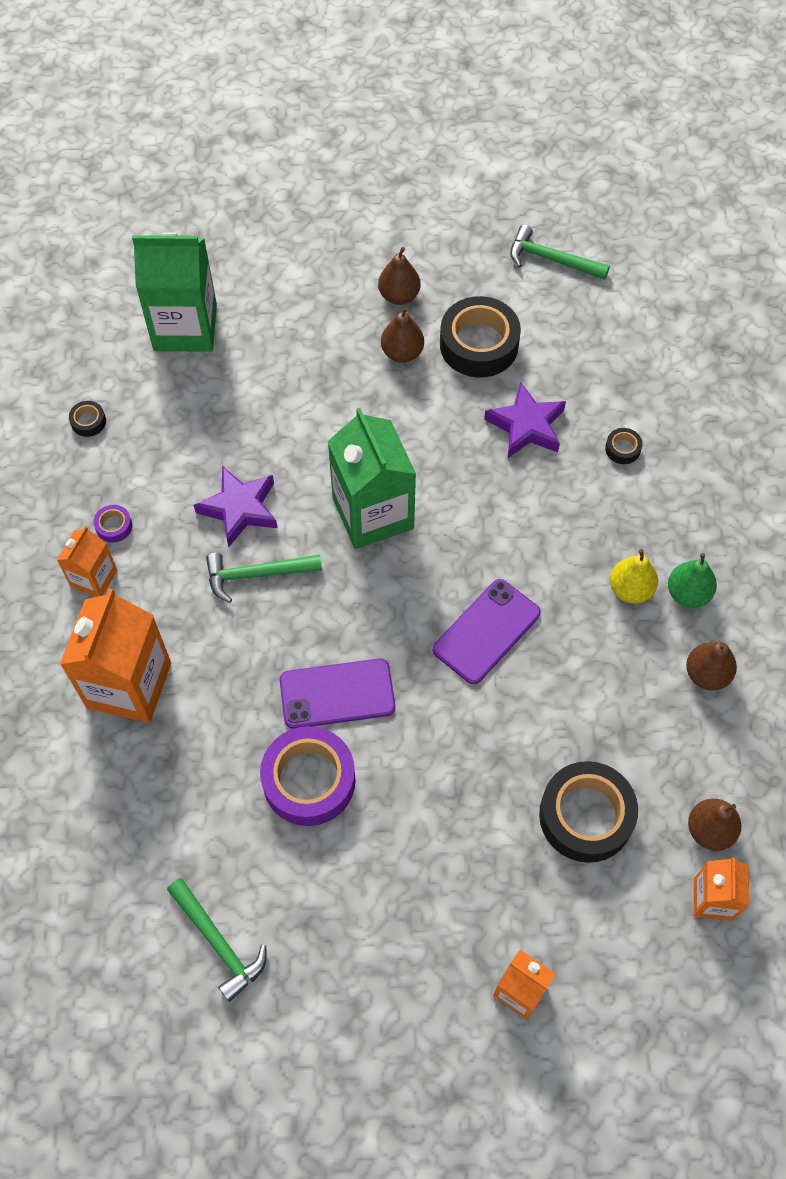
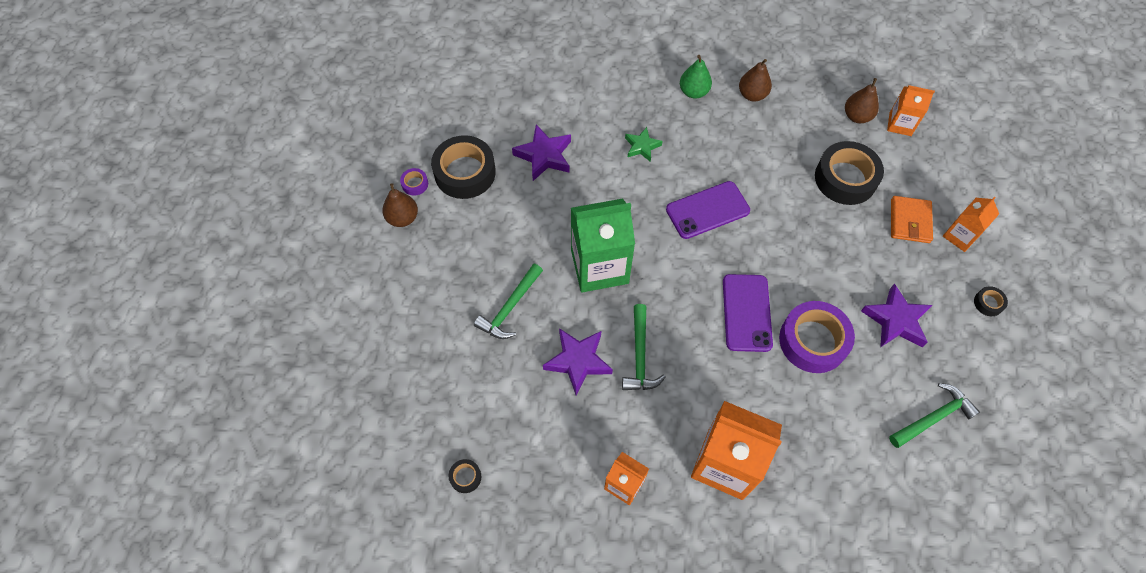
camera: 80 degrees left, 0 degrees up
(114, 526) = (577, 463): purple tape -> purple tape (415, 184)
(185, 327) = (386, 384): green carton -> none
(358, 891) = (895, 320): none -> purple star
(402, 353) = (458, 224): brown pear -> none
(486, 631) = (707, 210): purple phone -> purple phone turned 75 degrees counterclockwise
(530, 913) = (910, 221): none -> orange wallet
(551, 259) = (400, 113): green hammer -> green hammer (510, 308)
(572, 538) = (642, 146): none -> green star
(622, 449) = (576, 103): black tape -> black tape (988, 303)
(630, 589) = (686, 122): yellow pear -> none

